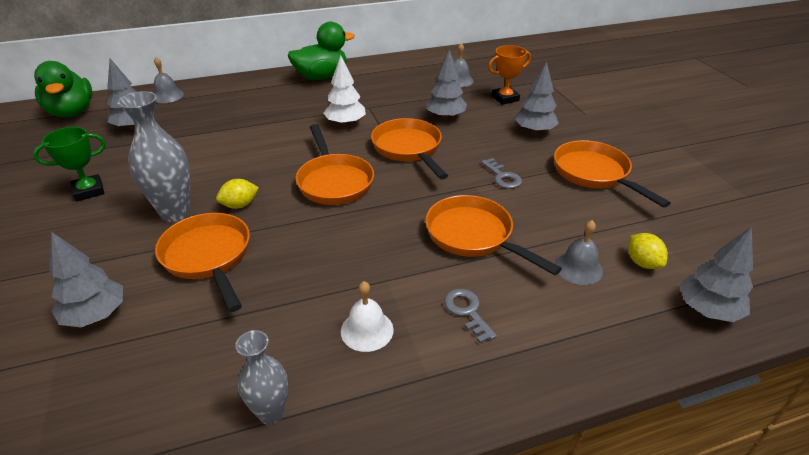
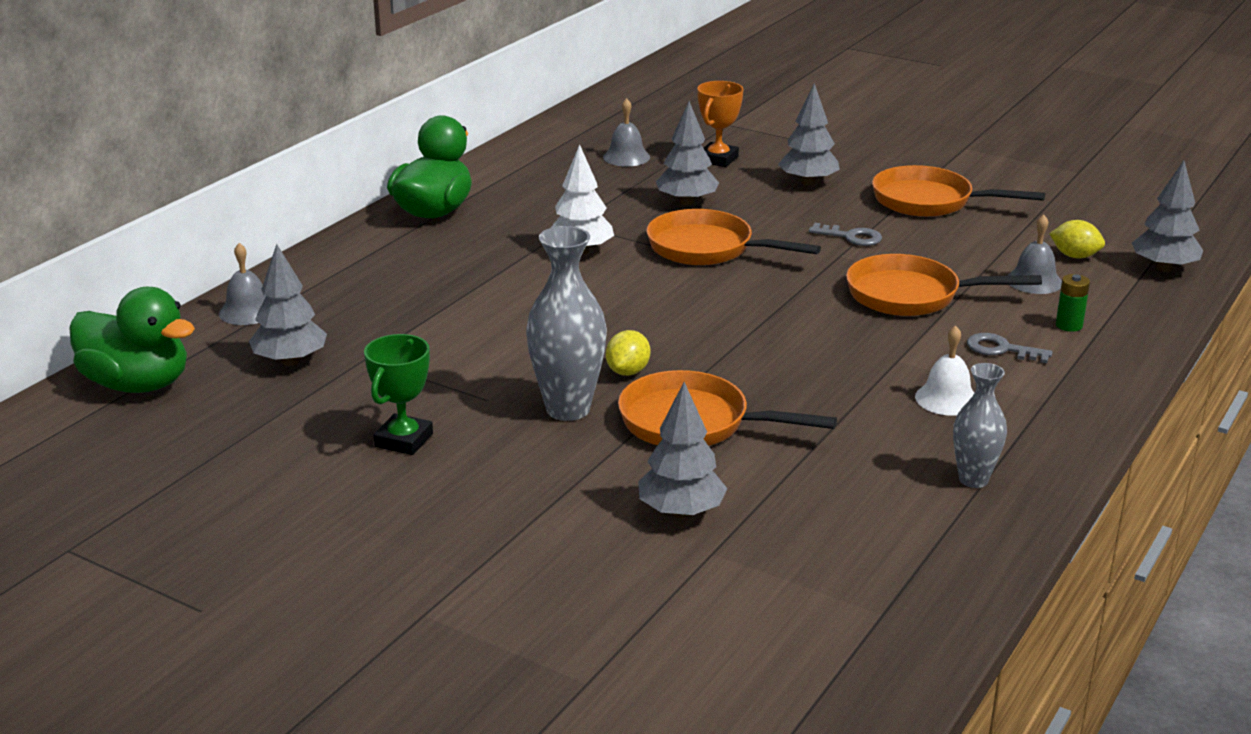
camera: 40 degrees left, 10 degrees down
(334, 182) = (687, 309): orange pan -> none
(549, 319) = (1069, 325): none -> green battery

